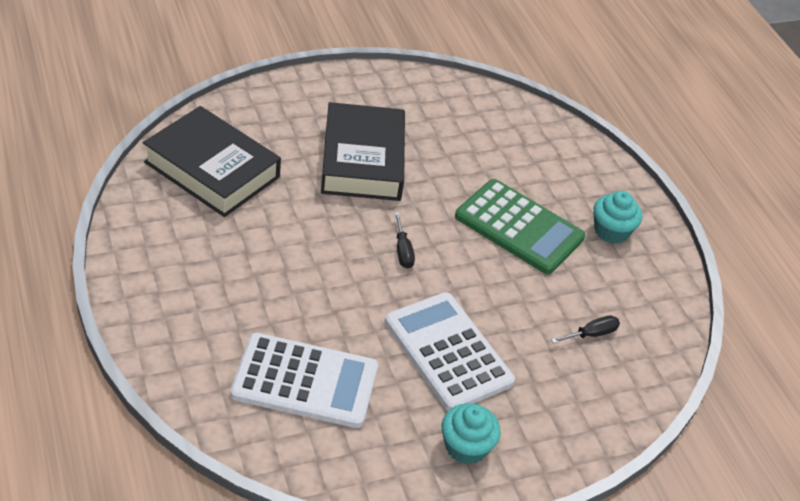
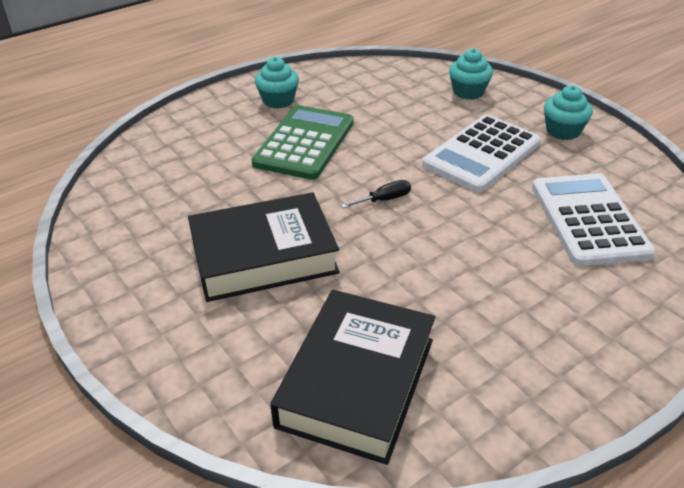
camera: 100 degrees left, 5 degrees down
(585, 399) = (468, 92): none -> turquoise cupcake
(591, 334) = (403, 96): black screwdriver -> none

